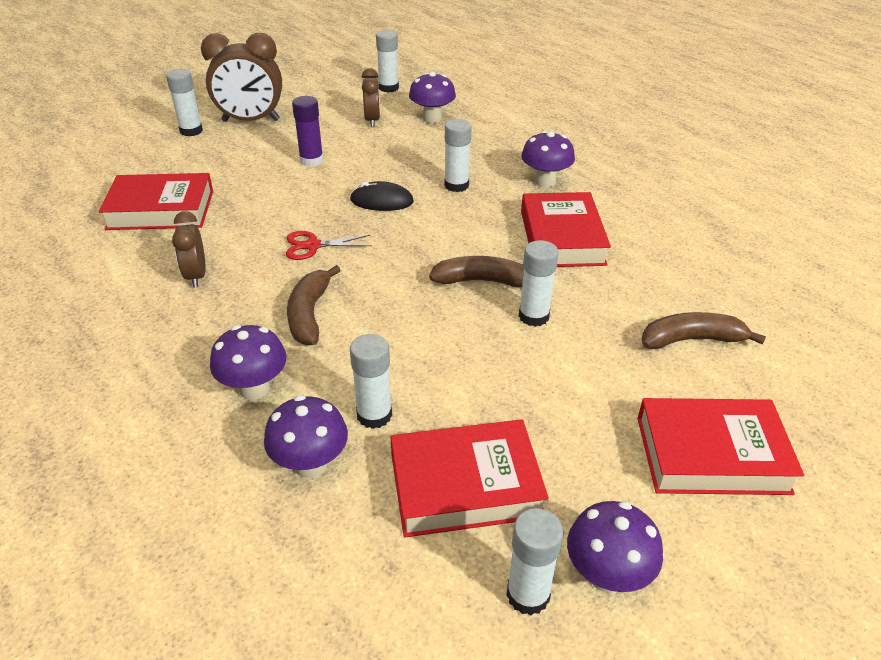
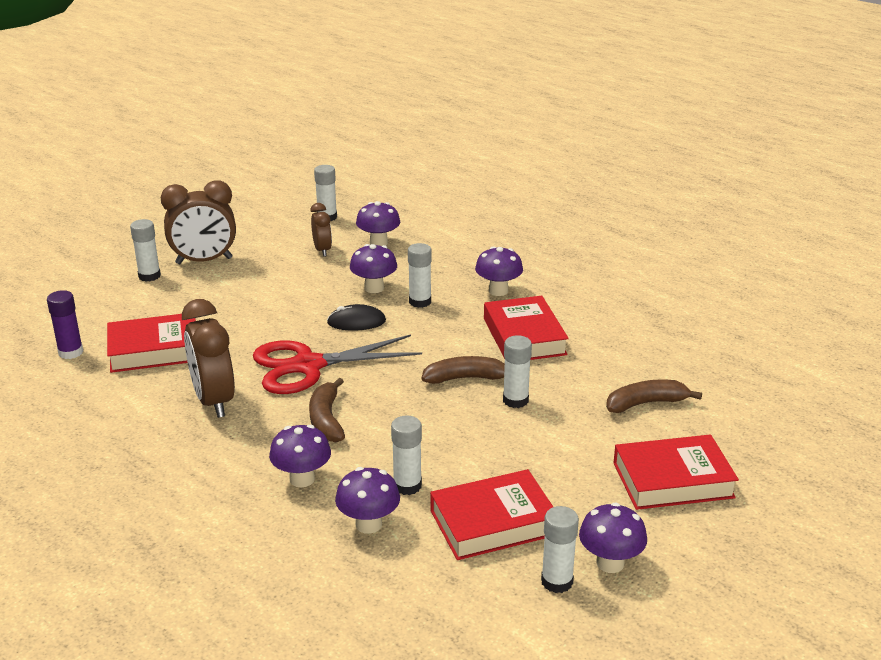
camera: 10 degrees left, 10 degrees down
(196, 276) = (214, 401): brown clock -> brown clock, size x1.77
(311, 160) = (278, 292): purple glue stick -> purple glue stick (70, 352)
(313, 246) = (308, 366): red scissors -> red scissors, size x2.15
(412, 165) = (374, 288): none -> purple mushroom

